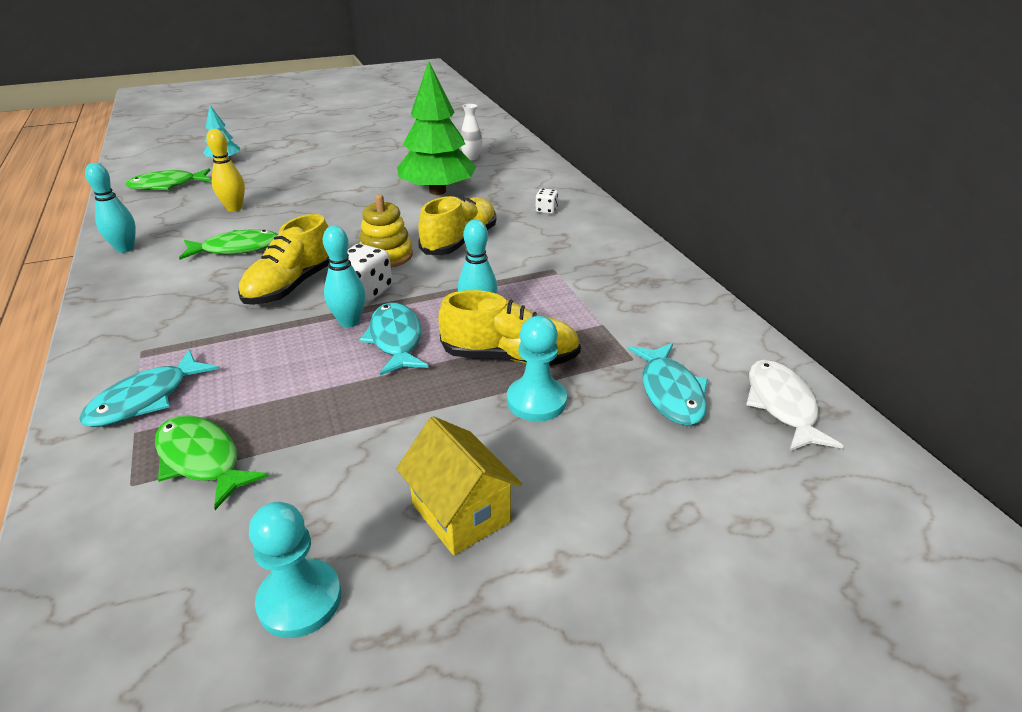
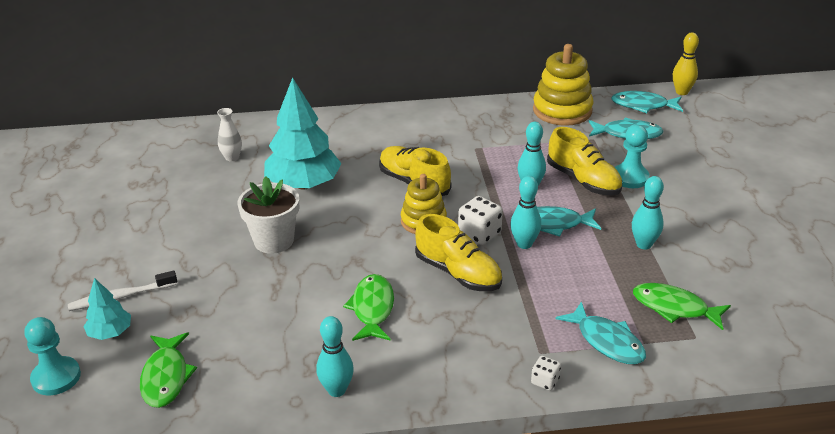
camera: 75 degrees left, 0 degrees up
(202, 460) = (674, 308): green fish -> green fish turned 60 degrees clockwise
(234, 208) = (270, 315): yellow bowling pin -> yellow bowling pin (681, 92)
(266, 156) = (121, 297): none -> white toothbrush
(300, 600) = (778, 267): turquoise pawn -> turquoise pawn (56, 377)
(343, 193) = (274, 241): none -> white flower pot
(357, 423) = (644, 244): none -> turquoise bowling pin
(437, 191) = (303, 184): green tree -> turquoise tree
(460, 513) = (720, 213): yellow house -> none
(510, 357) = (583, 180): yellow shoe -> yellow shoe turned 120 degrees clockwise
(546, 210) = (375, 136): white dice -> white dice (545, 381)
(697, 324) = (562, 110): none -> yellow stacking toy
(782, 405) = (643, 105): white fish -> turquoise fish

